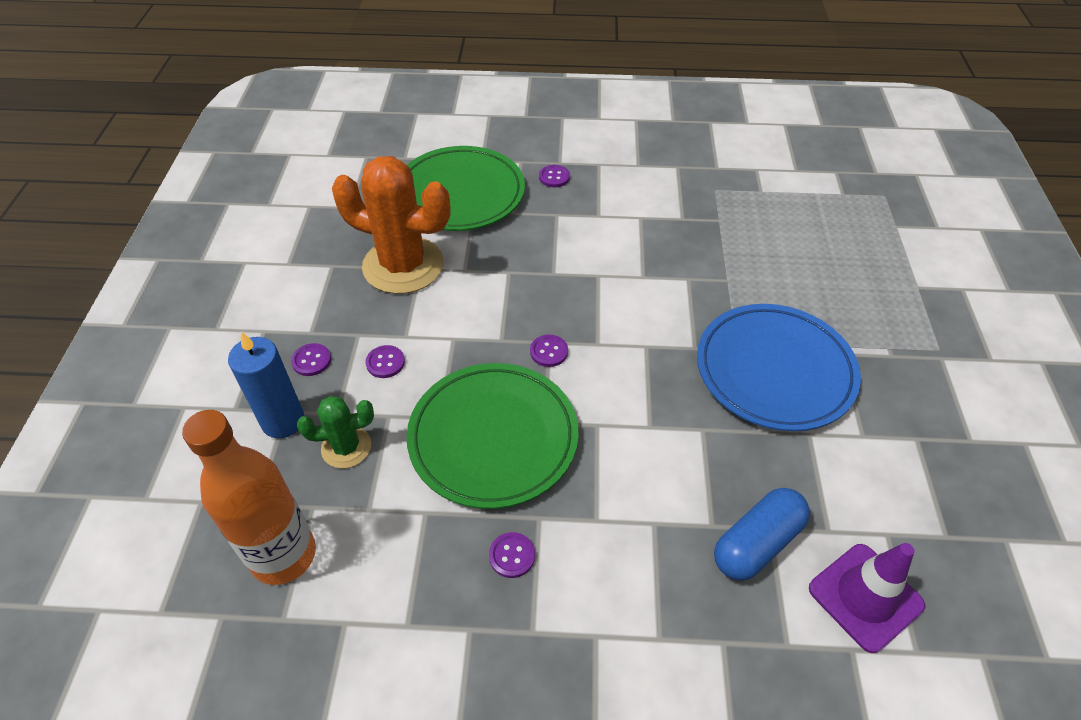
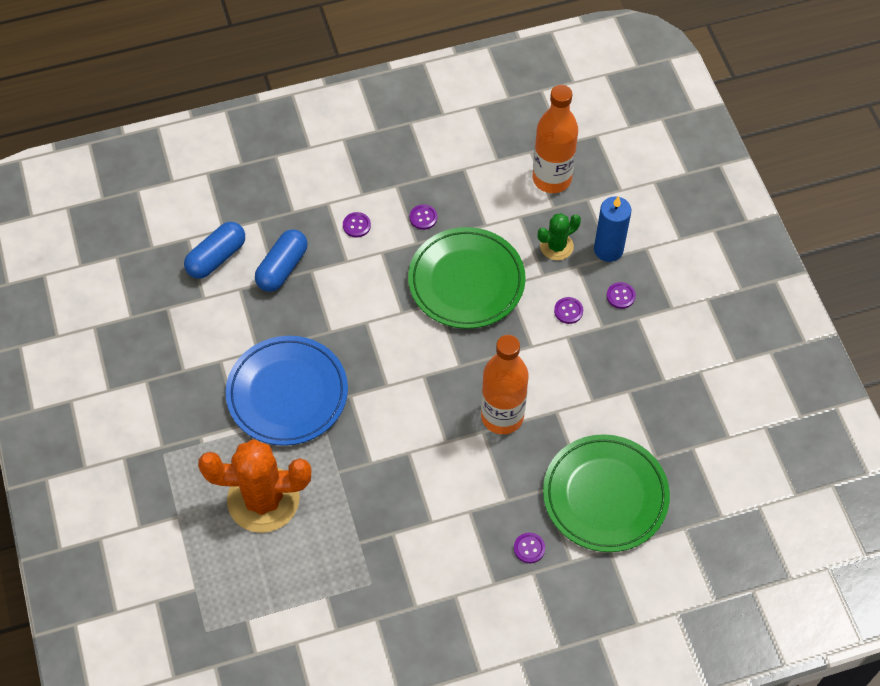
camera: 160 degrees right, 10 degrees up
(403, 265) = (607, 399): orange cactus -> orange cactus (263, 499)
(525, 280) = (502, 416): none -> orange bottle
(549, 352) = (456, 357): purple button -> purple button (356, 225)
(865, 597) = (216, 257): purple traffic cone -> blue capsule

